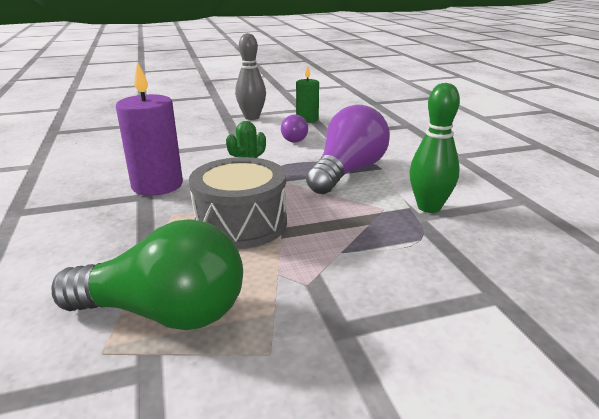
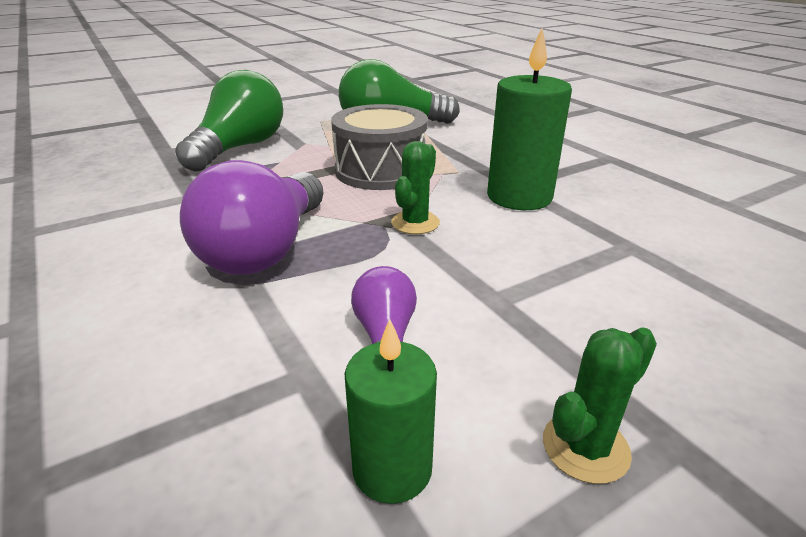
camera: 165 degrees right, 5 degrees up
(157, 185) = (519, 197): purple candle -> green candle
(252, 117) = (585, 447): grey bowling pin -> green cactus
(395, 285) = (239, 148): none -> green light bulb
(429, 207) = (170, 207): green bowling pin -> none

